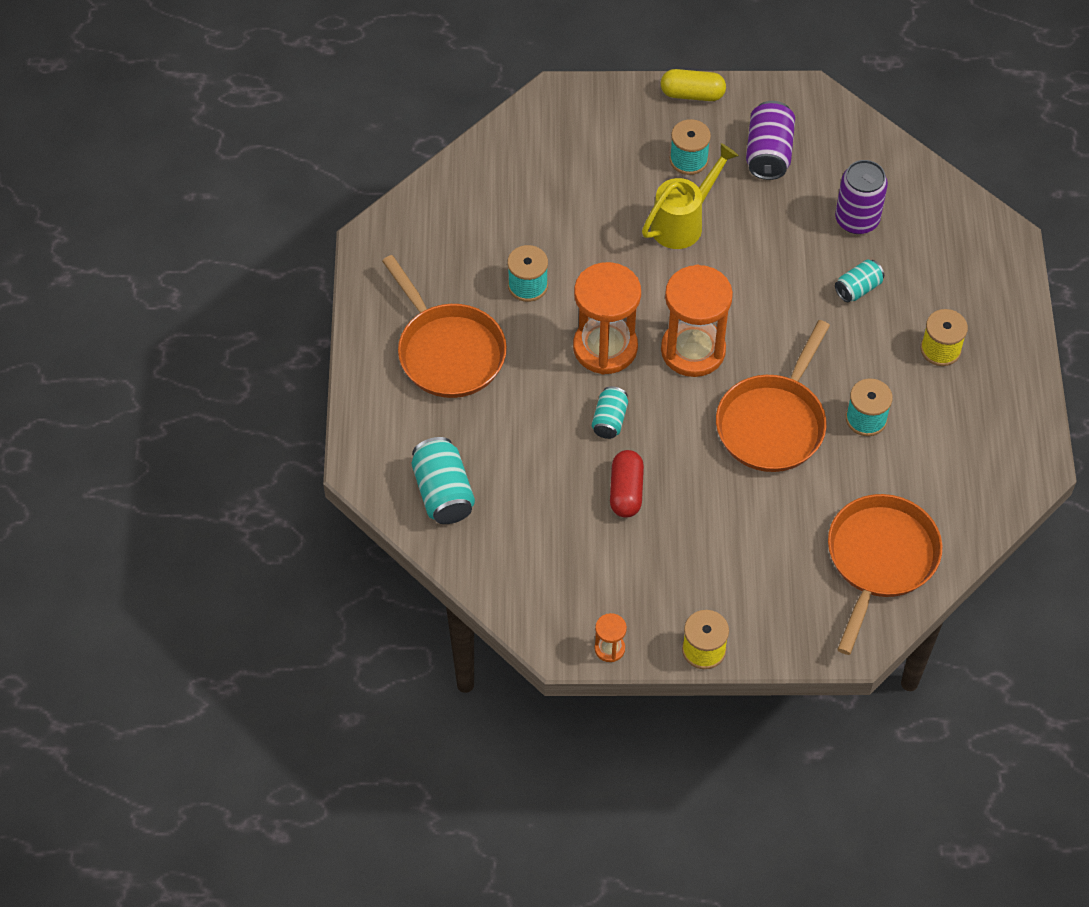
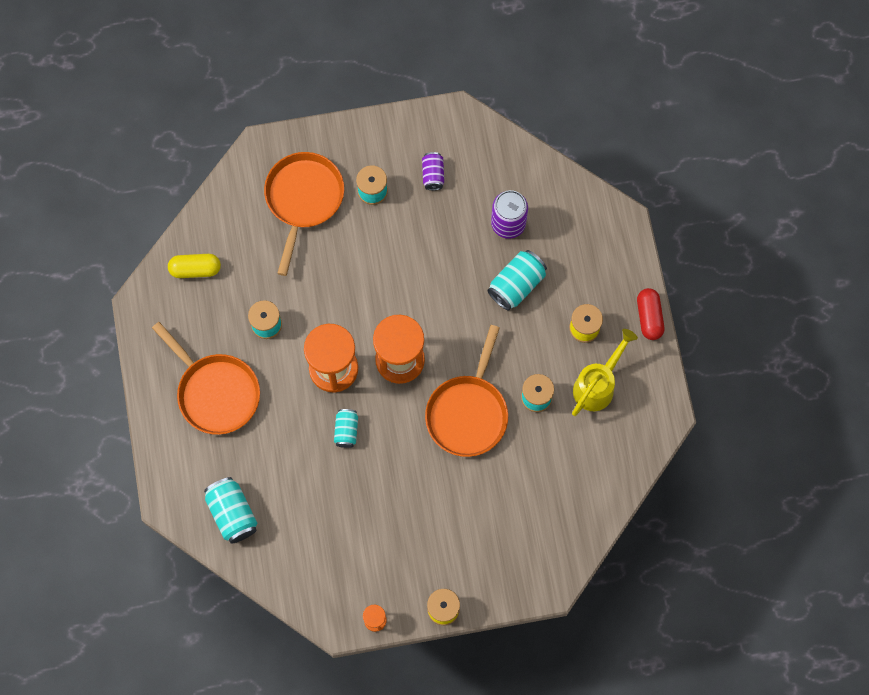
camera: 10 degrees left, 15 degrees up
(626, 491) = (368, 489): red capsule -> red capsule (649, 317)
(684, 222) = (377, 248): yellow watering can -> yellow watering can (598, 385)
(692, 94) = (366, 130): yellow capsule -> yellow capsule (195, 269)
(768, 153) = (433, 175): purple can -> purple can, size x0.61
(858, 288) = (516, 285): turquoise can -> turquoise can, size x1.63
(879, 560) = (560, 513): orange pan -> orange pan (303, 200)

